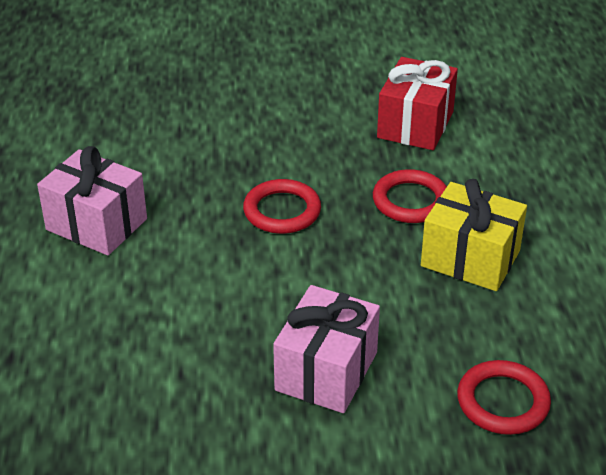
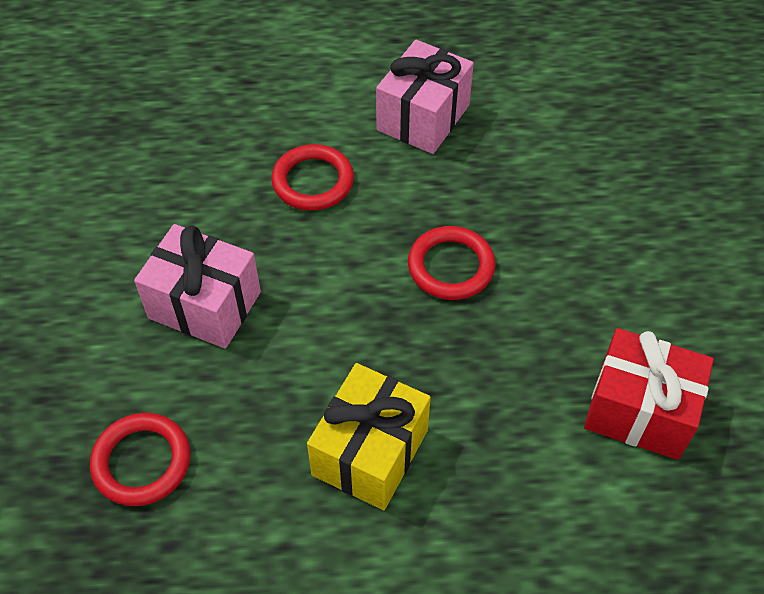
camera: 90 degrees right, 15 degrees up
(410, 201) = (476, 395): red ring -> red ring (313, 181)

